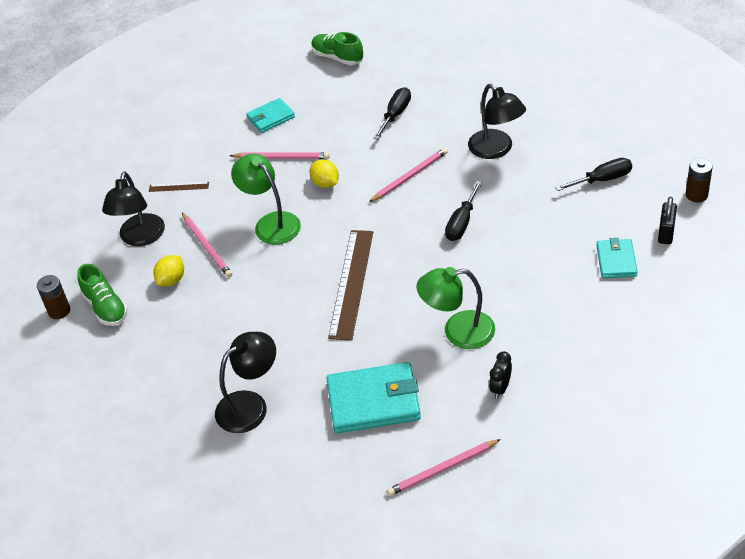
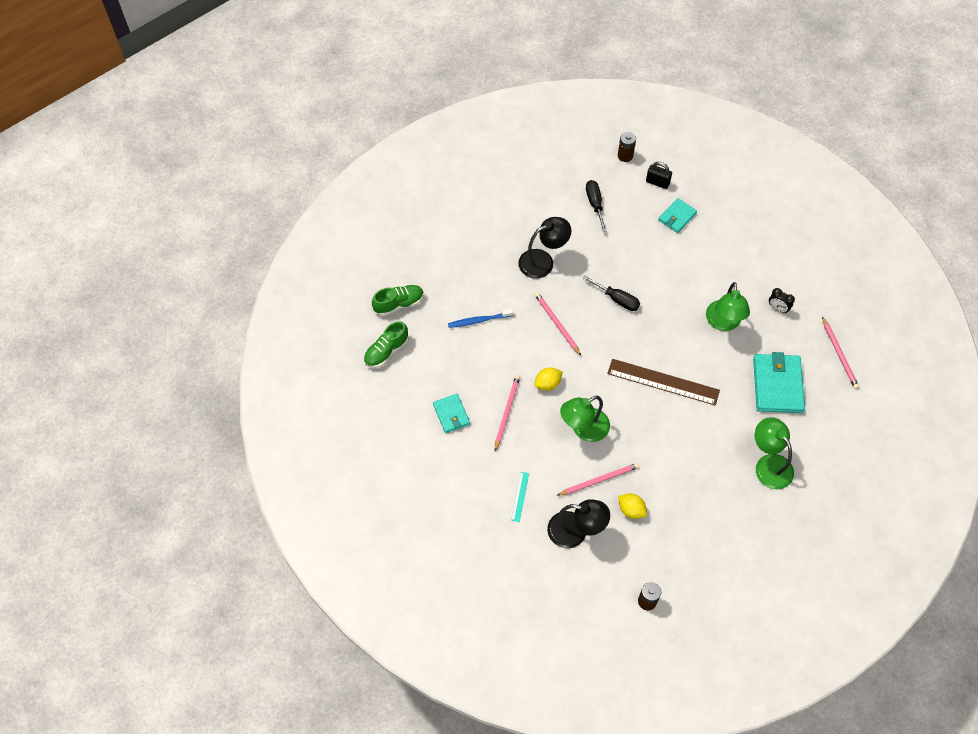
camera: 85 degrees left, 15 degrees up
(105, 307) = (651, 563): green shoe -> green shoe (399, 304)
(179, 187) = (520, 496): brown ruler -> turquoise ruler
(250, 405) = (769, 464): black lamp -> green lamp
(395, 114) = (479, 320): black screwdriver -> blue toothbrush
(616, 261) = (677, 217): turquoise wallet -> turquoise wallet turned 60 degrees counterclockwise

